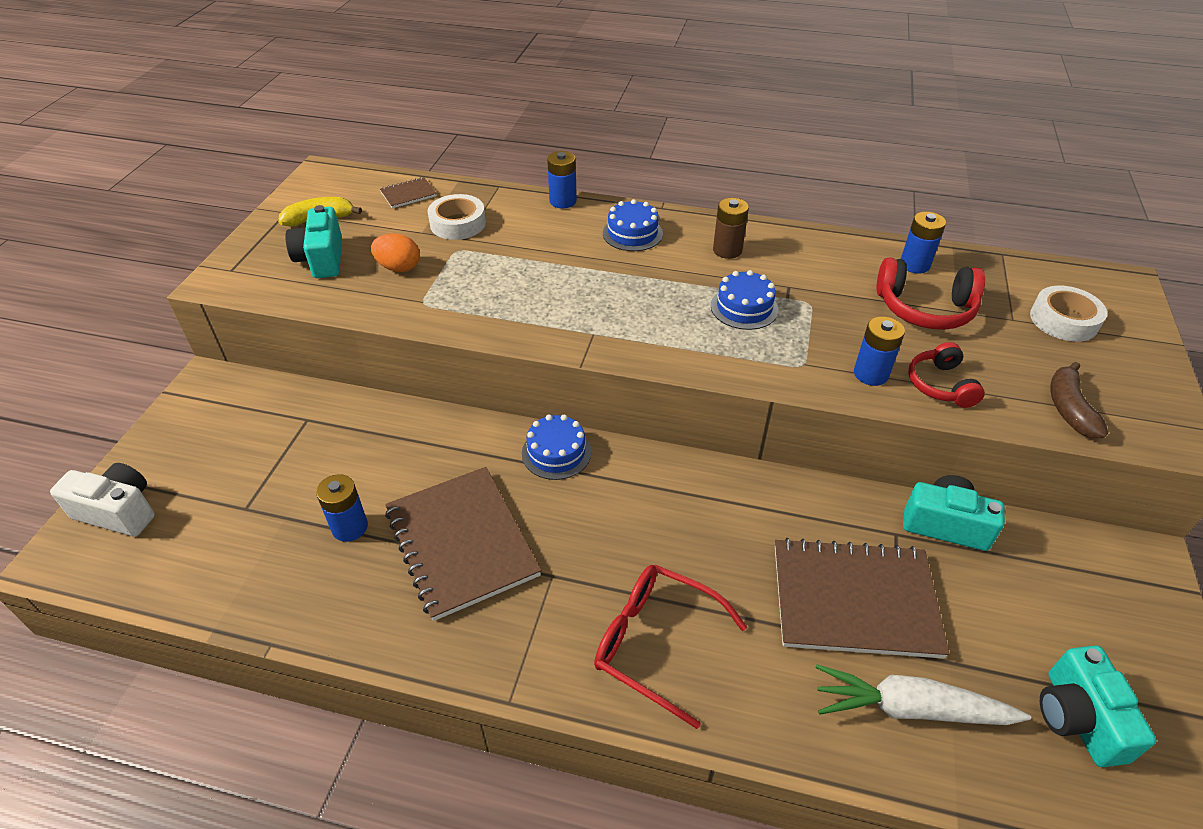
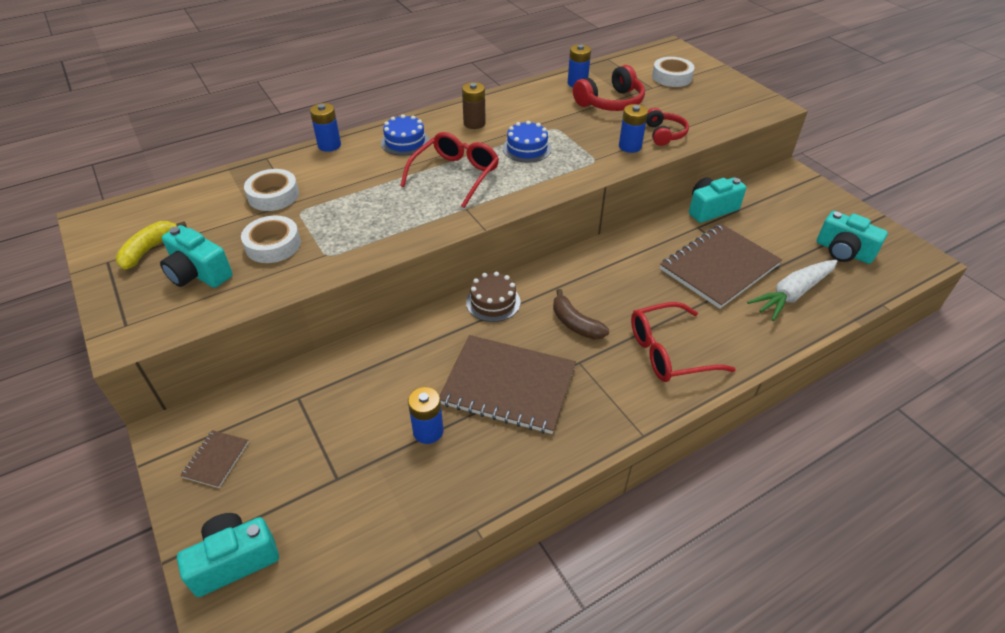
camera: 45 degrees left, 0 degrees up
(118, 512) = (234, 560): white camera -> turquoise camera
(399, 268) = (273, 245): orange egg -> white tape
(408, 194) = (201, 196): brown notebook -> brown notebook (216, 459)
(556, 452) = (493, 302): blue cake -> brown cake
(631, 294) = (455, 175): none -> red glasses
(940, 385) = (664, 134): red headphones -> red headphones turned 135 degrees counterclockwise
(1069, 409) = (723, 115): brown banana -> brown banana (575, 323)

